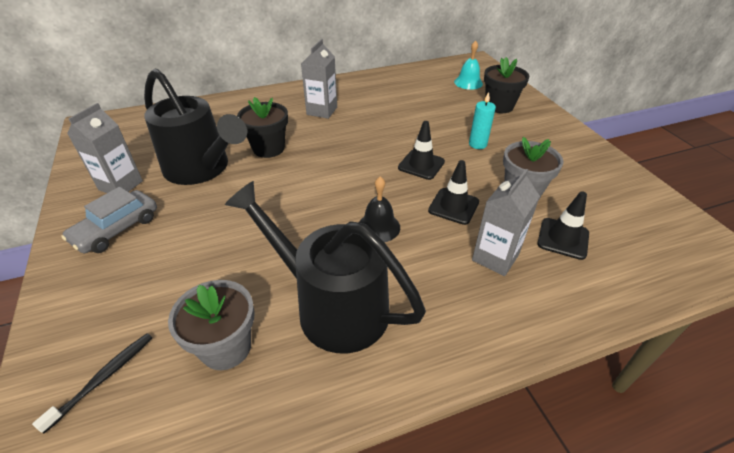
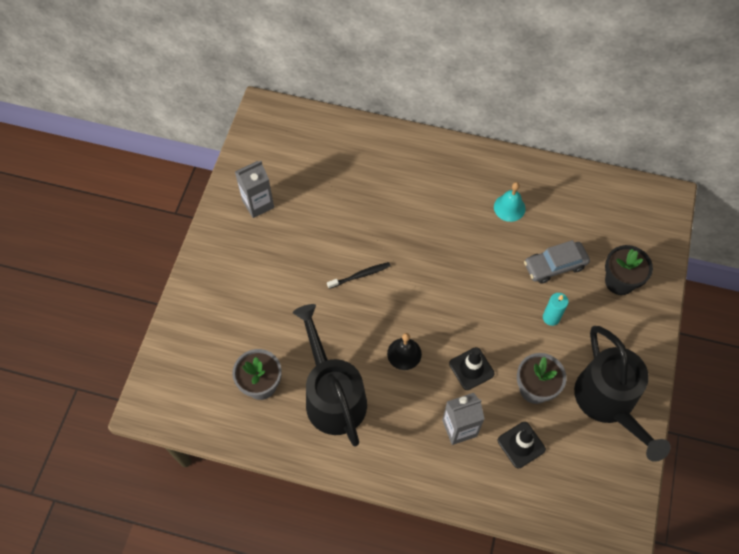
camera: 35 degrees right, 20 degrees up
(103, 378) = (195, 364): black toothbrush -> black toothbrush (360, 275)
(117, 229) = (240, 250): grey car -> grey car (555, 266)
(202, 169) = (319, 218): black watering can -> black watering can (609, 403)
(268, 148) = (380, 221): black flower pot -> none
(322, 111) = (453, 195): grey carton -> none
(421, 165) = (484, 312): black traffic cone -> none
(468, 82) = (624, 230): turquoise bell -> turquoise bell (509, 207)

